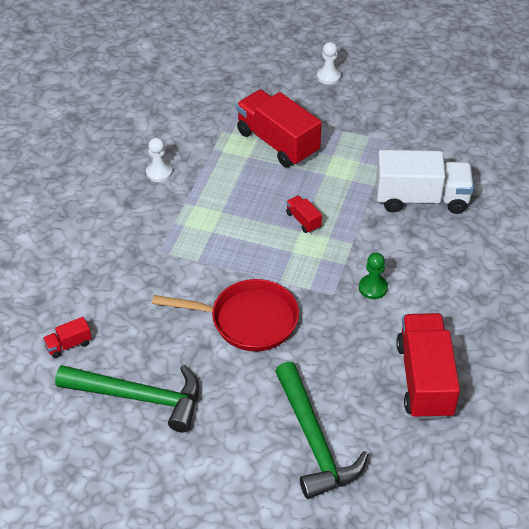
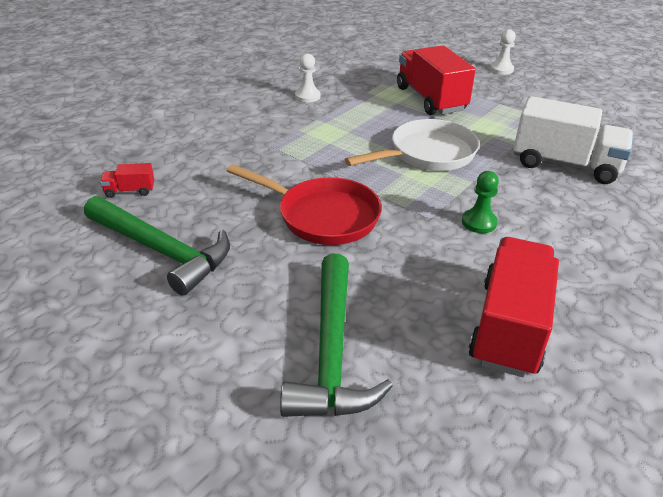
camera: 20 degrees right, 10 degrees down
(303, 220) = (427, 154): red truck -> white pan

